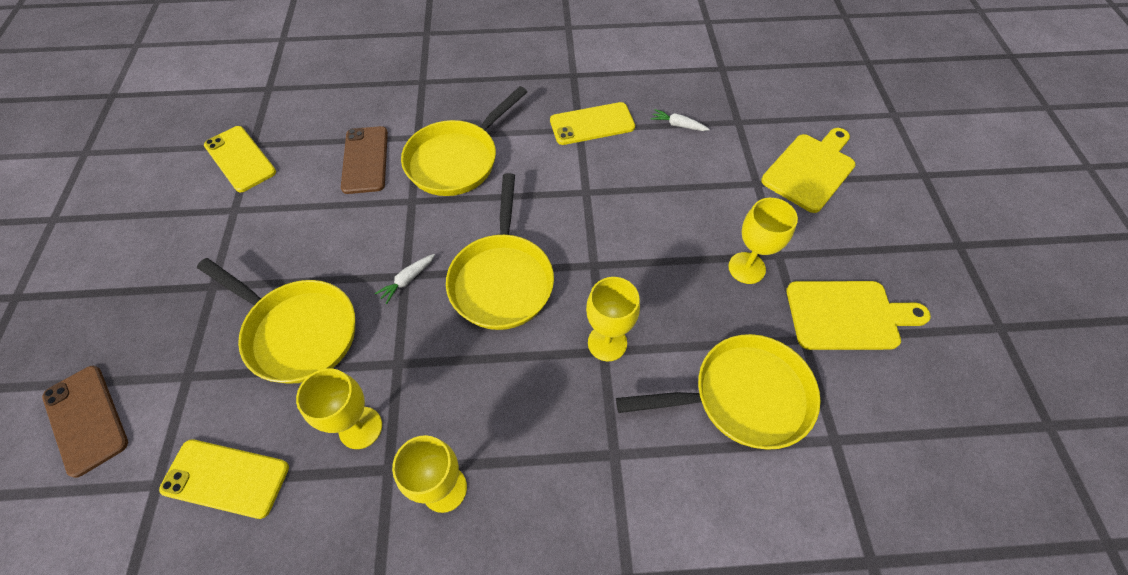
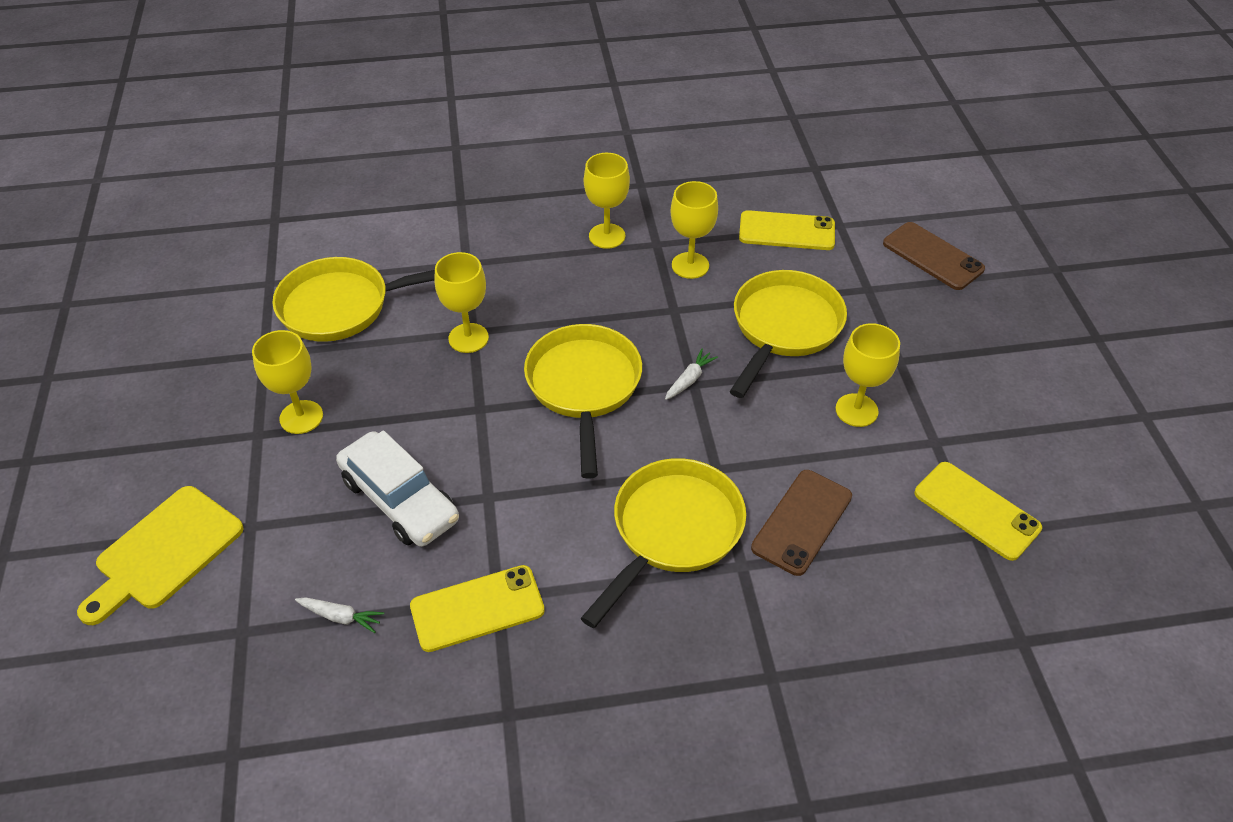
camera: 175 degrees right, 10 degrees down
(279, 240) = (856, 410): none -> yellow goblet
(298, 331) = (784, 327): yellow pan -> yellow pan turned 90 degrees clockwise
(365, 160) = (801, 522): brown phone -> brown phone turned 45 degrees clockwise
(651, 194) = (400, 500): none -> white car
(847, 315) = (207, 377): yellow cutting board -> none

